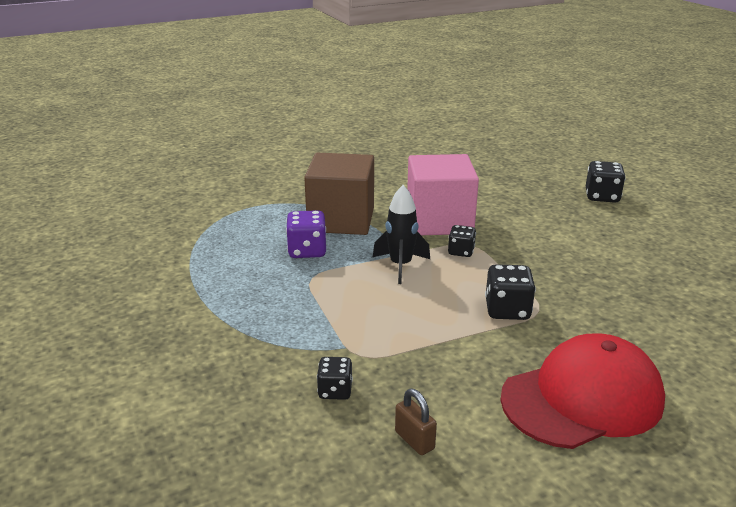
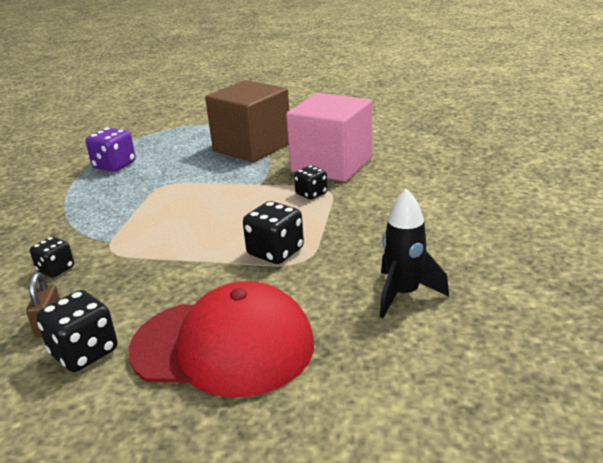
camera: 35 degrees right, 0 degrees up
(307, 251) = (191, 164): purple dice -> purple dice (114, 165)
(400, 266) = (243, 193): black rocket -> black rocket (404, 294)
(602, 197) = (536, 176): black dice -> black dice (84, 352)

